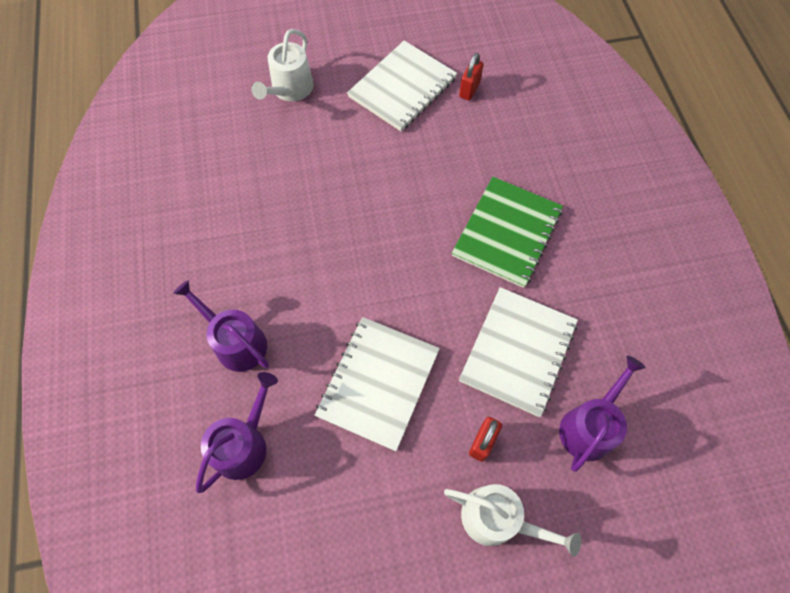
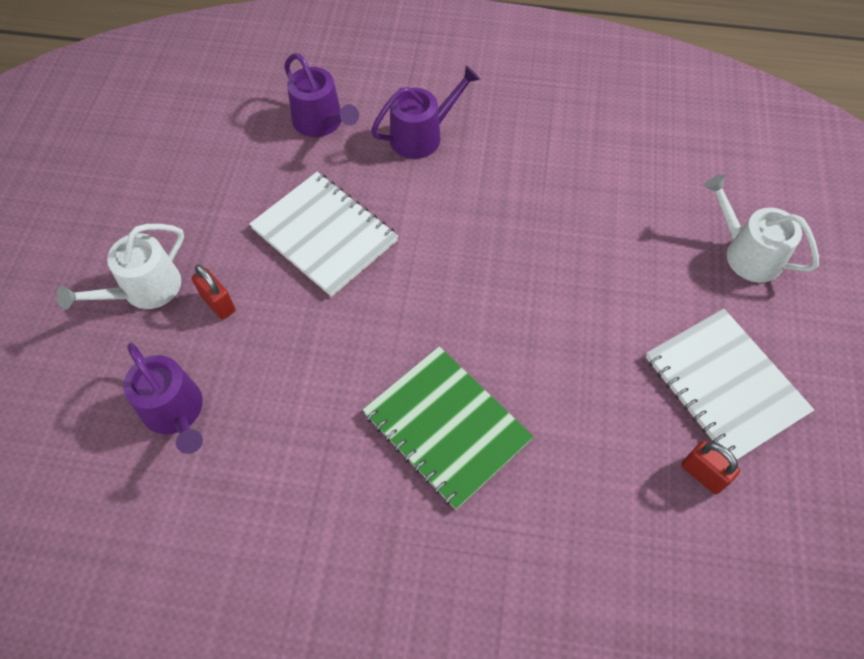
camera: 110 degrees right, 5 degrees down
(518, 351) = (292, 375): white notebook -> none

